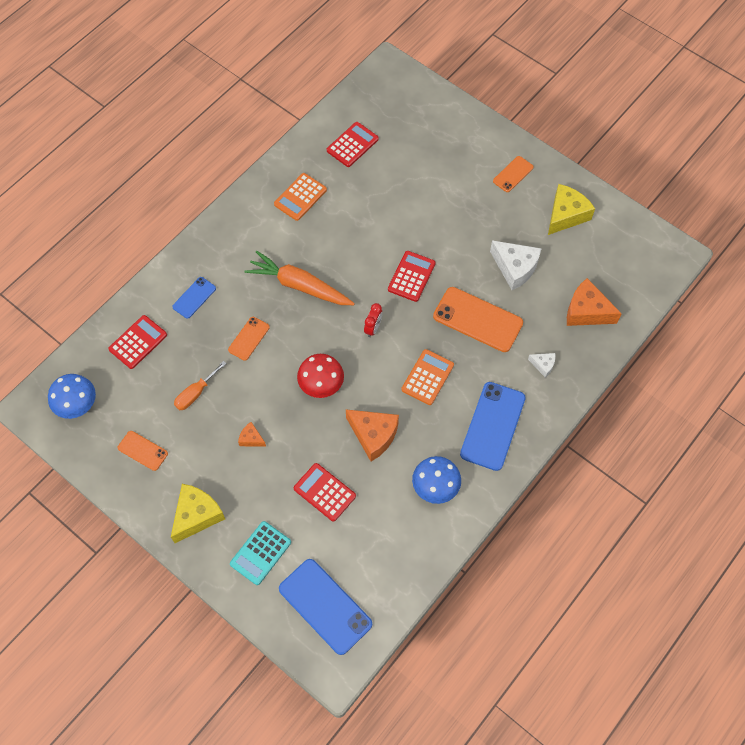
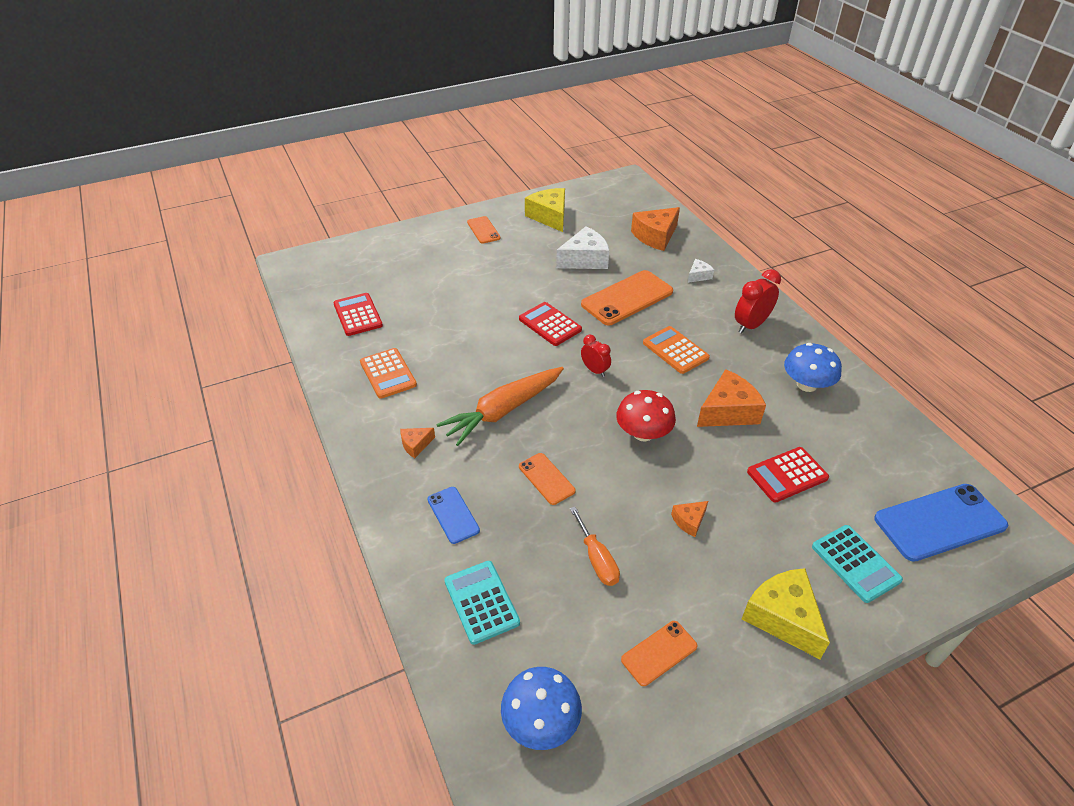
camera: 65 degrees left, 20 degrees down
(138, 342) = (481, 602): red calculator -> turquoise calculator
(242, 248) = (416, 445): none -> orange cheese
(492, 426) = (751, 325): blue phone -> red clock

